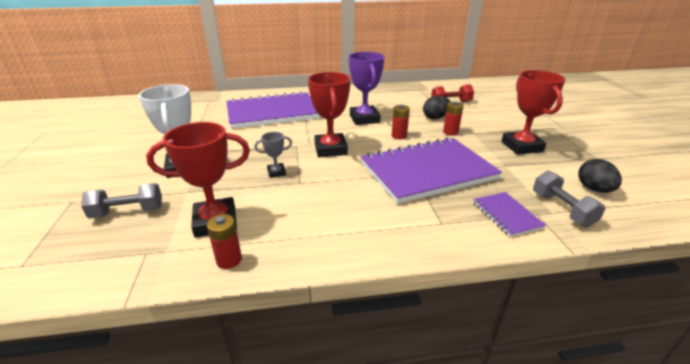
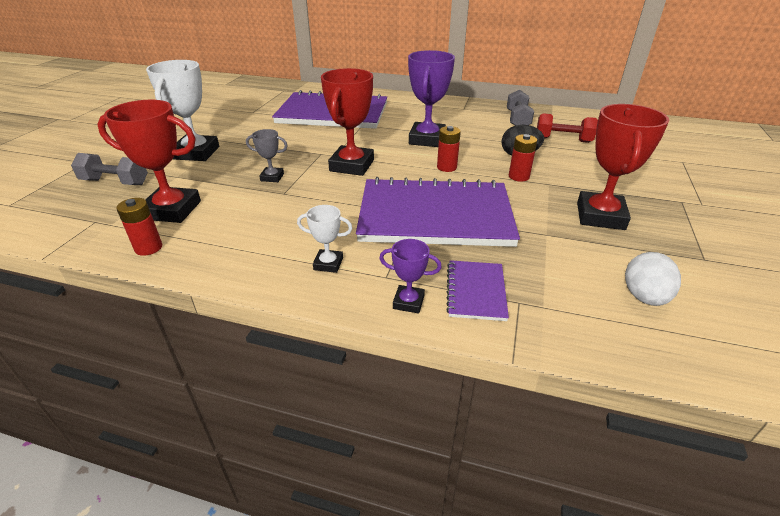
camera: 25 degrees right, 5 degrees up
(393, 226) = (328, 264): none -> white trophy
(475, 236) = (408, 302): none -> purple trophy
(562, 209) = (561, 307): grey dumbbell -> grey dumbbell (517, 120)
(593, 189) = (644, 297): black egg -> white egg

